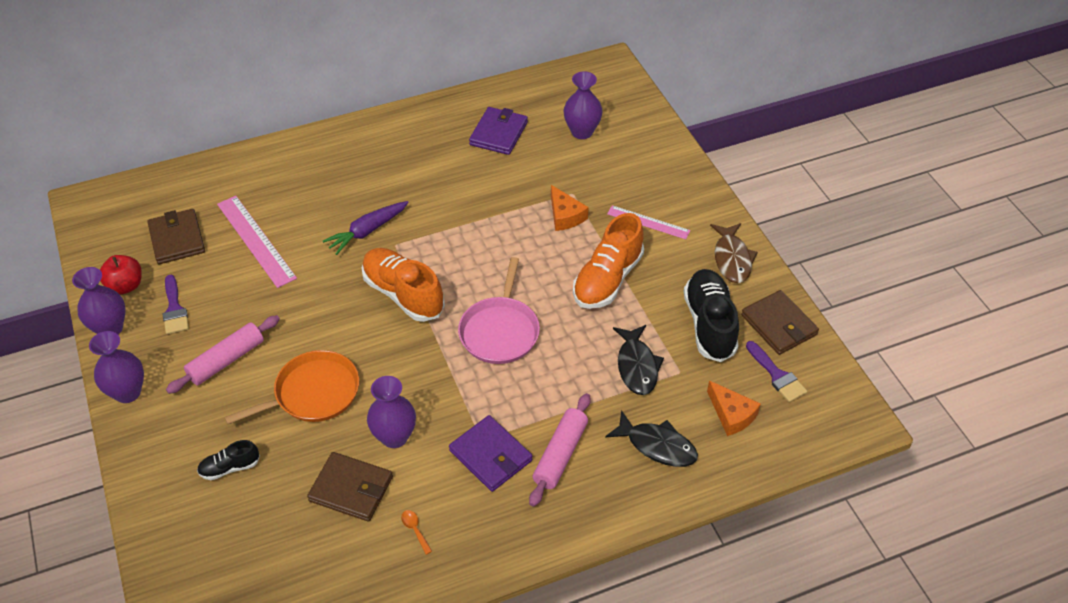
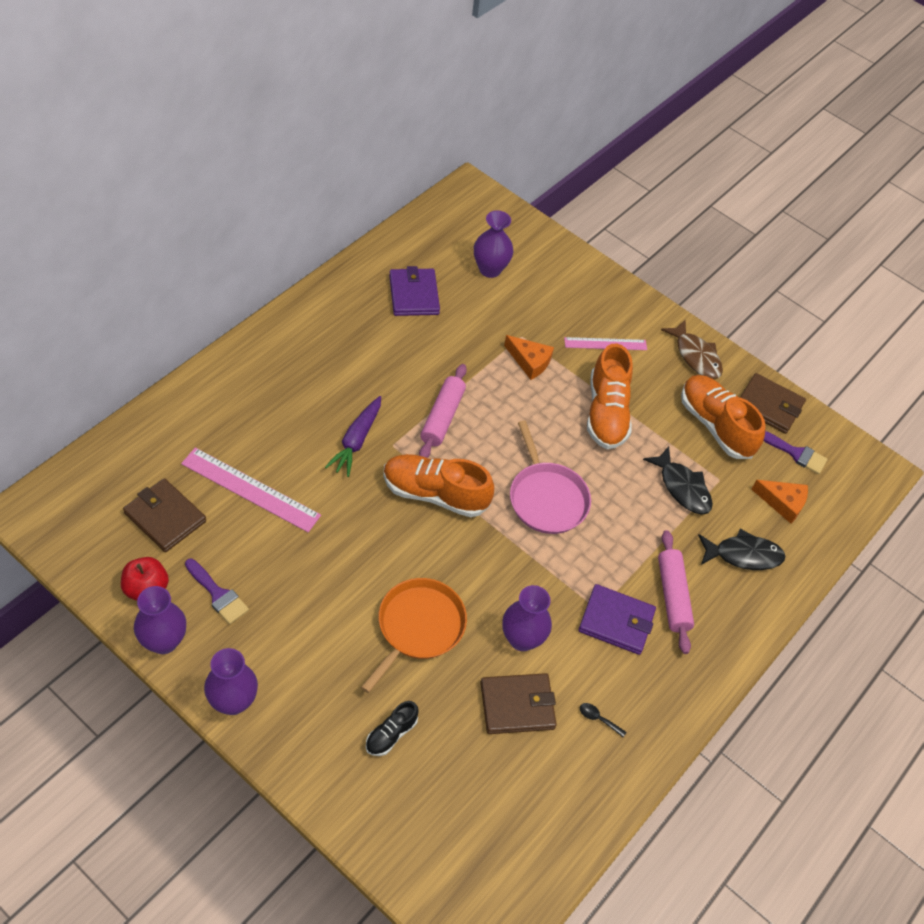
camera: 35 degrees left, 5 degrees up
(226, 360) = (310, 627): pink rolling pin -> pink rolling pin (442, 417)
(415, 530) = (598, 719): orange spoon -> black spoon
(709, 324) = (715, 425): black shoe -> orange shoe

